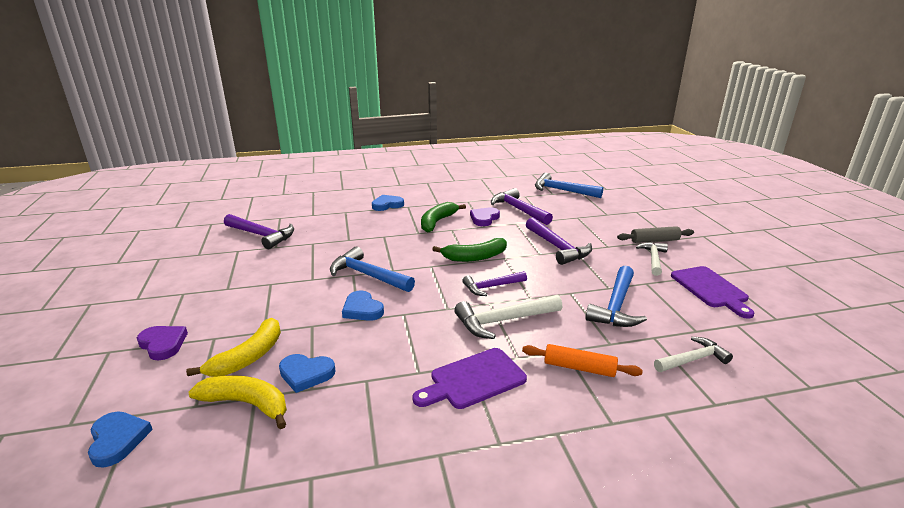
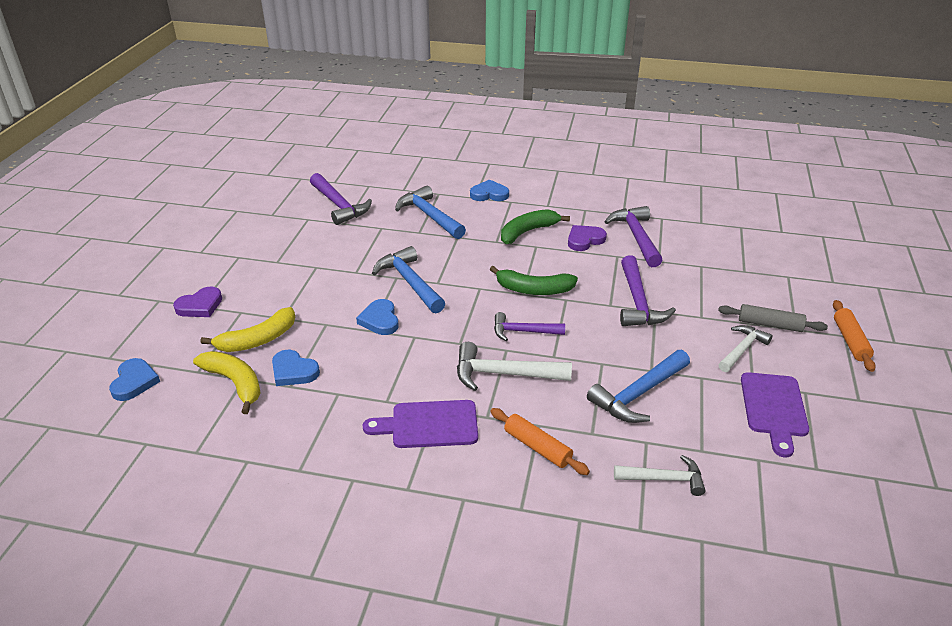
camera: 25 degrees right, 10 degrees up
(163, 344) = (200, 306): purple heart -> purple heart turned 75 degrees clockwise
(562, 190) = (718, 221): blue hammer -> blue hammer (430, 216)
(709, 238) = (850, 341): none -> orange rolling pin

